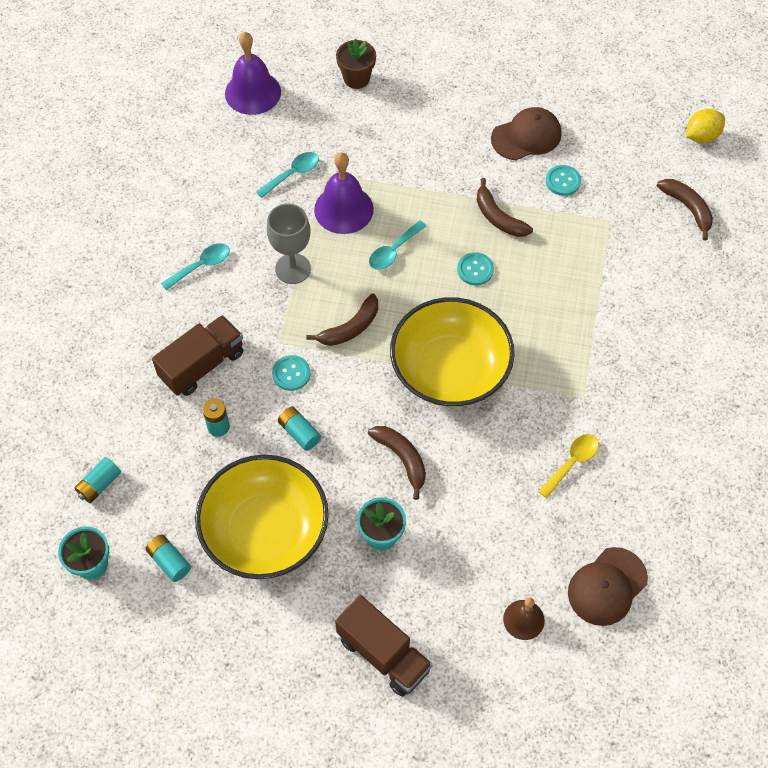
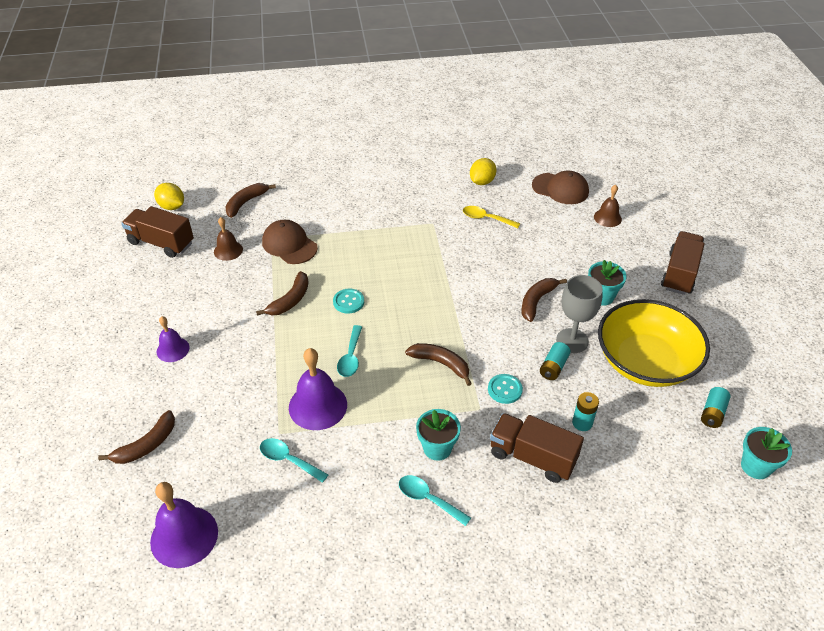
camera: 110 degrees left, 15 degrees down
(99, 485) = (689, 491): turquoise battery -> none
(250, 290) = (437, 448): none -> turquoise flower pot
(293, 269) = (399, 423): grey goblet -> grey goblet (572, 341)
(356, 78) = (146, 445): brown flower pot -> brown banana
(393, 251) = (351, 357): turquoise spoon -> turquoise spoon turned 75 degrees clockwise
(450, 370) = (448, 294): yellow bowl -> none
(465, 110) = (173, 349): none -> purple bell
(526, 136) = (196, 302): brown cap -> brown cap (289, 245)
(563, 181) = (239, 271): turquoise button -> none
(602, 176) = (228, 250): none -> brown bell
(636, 119) = (161, 243): none -> brown truck
(654, 488) = (482, 182): none -> yellow lemon

